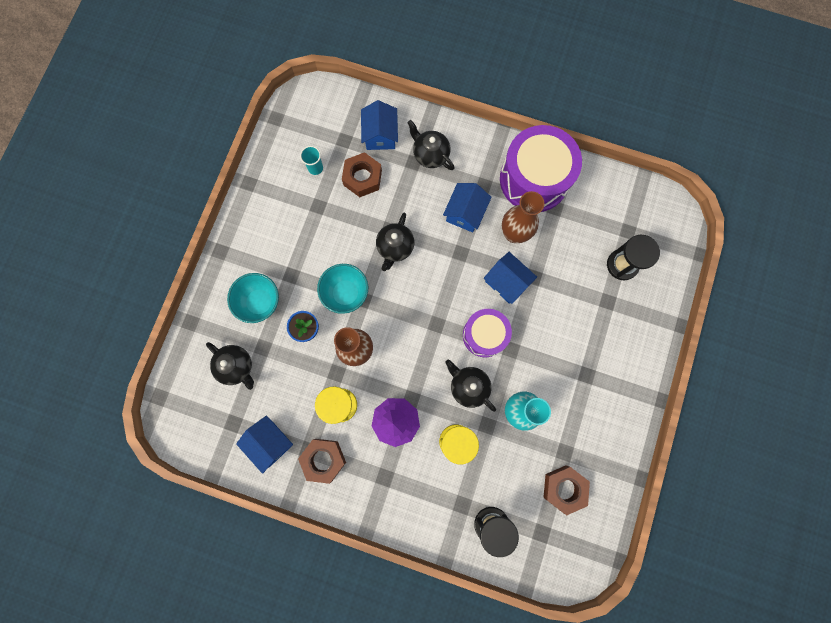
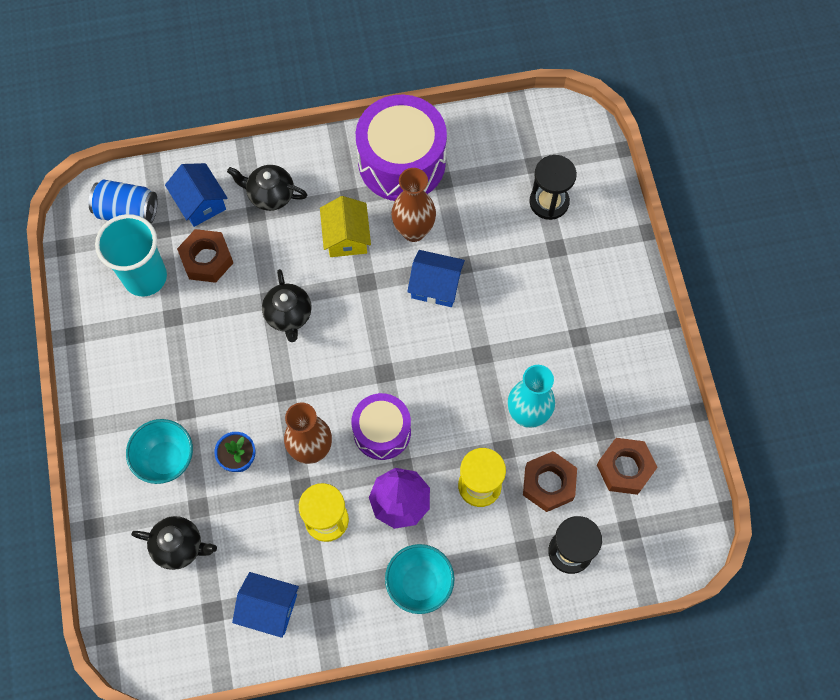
camera: 30 degrees left, 10 degrees down
(315, 168) = (145, 277): turquoise cup -> turquoise cup, size x2.22
(323, 459) = (342, 591): brown nut -> brown nut (548, 483)
(329, 115) = (127, 212): none -> blue can
(346, 293) = (261, 395): turquoise bowl -> turquoise bowl (419, 584)
(465, 213) = (346, 237): blue house -> yellow house
(468, 386) = (459, 419): black teapot -> none
(484, 335) = (444, 355): purple drum -> purple drum (382, 431)

